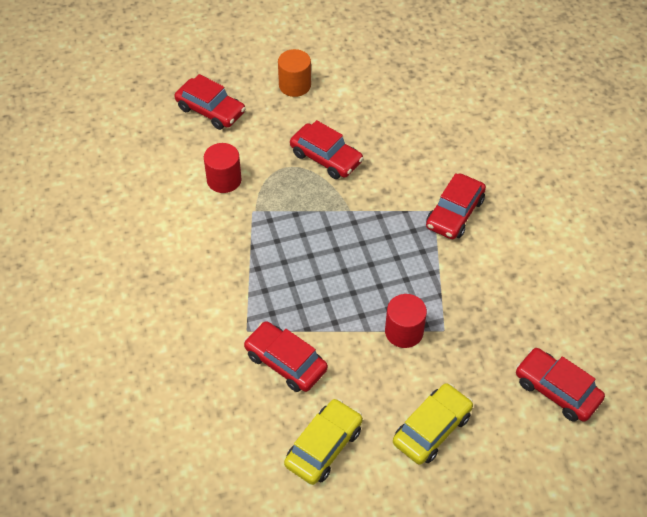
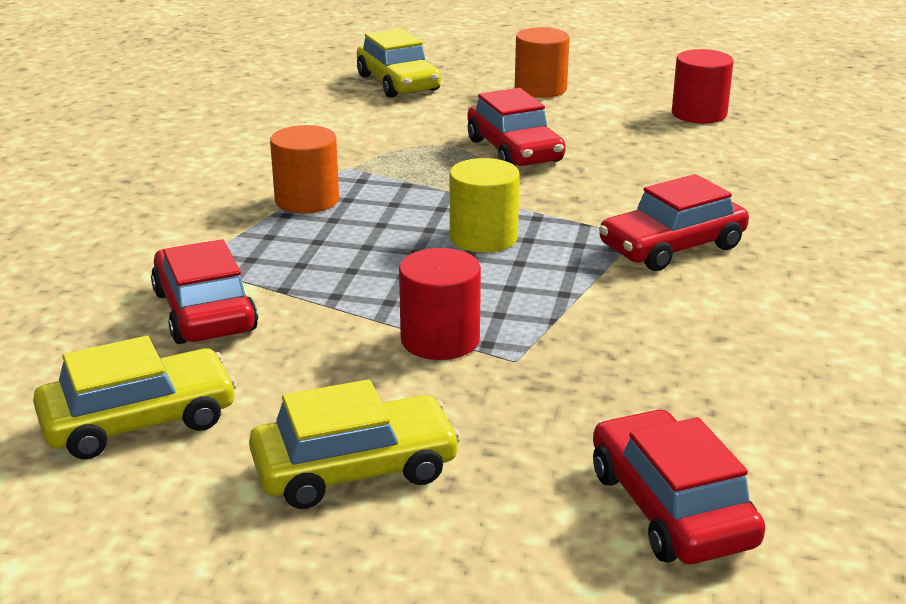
camera: 30 degrees right, 25 degrees down
(210, 110) = (398, 83): red car -> yellow car
(224, 180) = (342, 135): red cylinder -> red cylinder (699, 114)
(257, 250) = (307, 200): none -> orange cylinder
(366, 244) = (483, 238): none -> yellow cylinder

